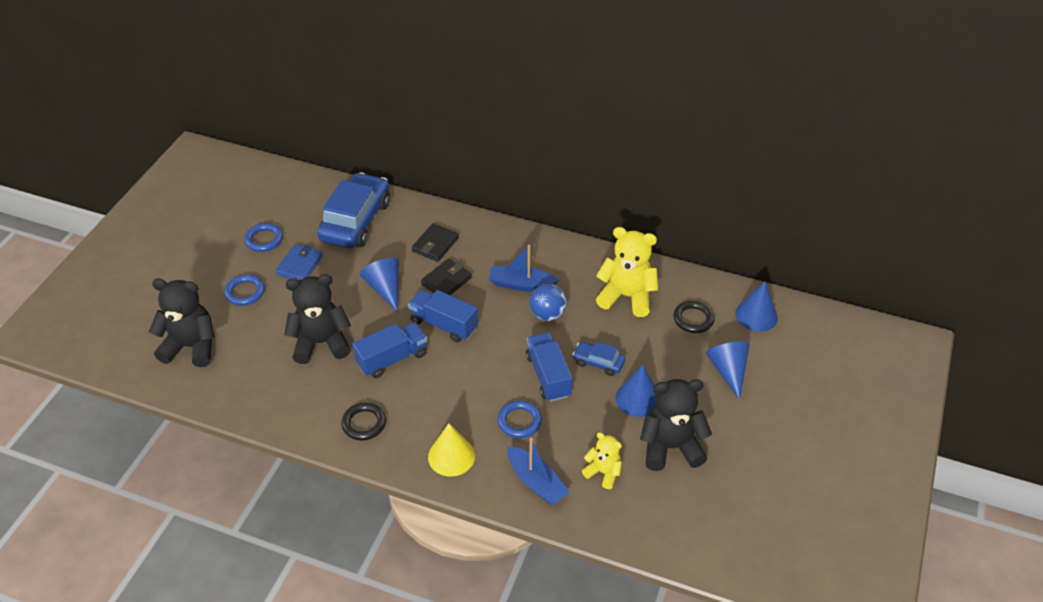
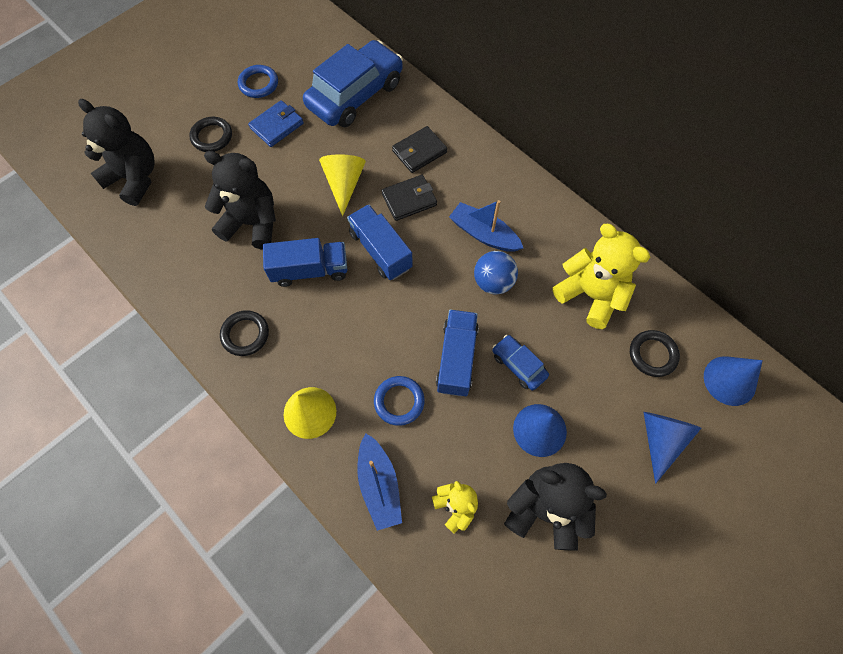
camera: 25 degrees right, 20 degrees up
(245, 292) = (212, 137): blue ring -> black ring
(385, 288) = (344, 184): blue cone -> yellow cone

